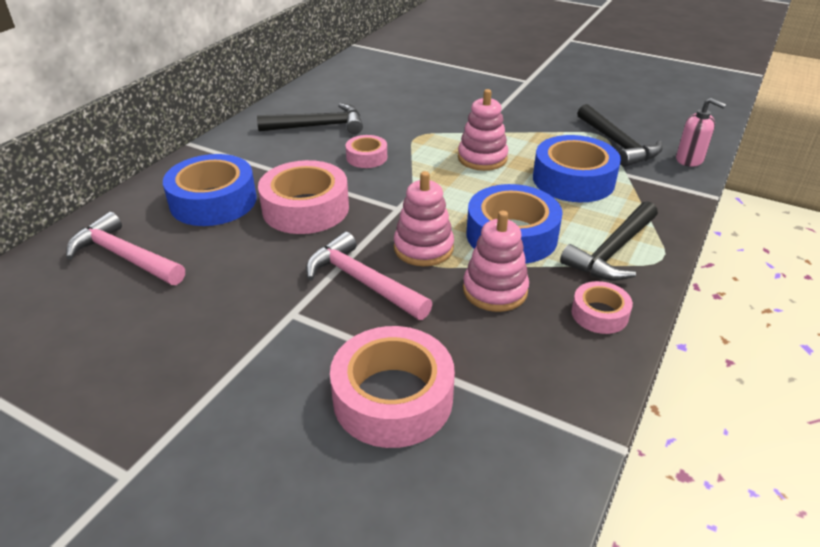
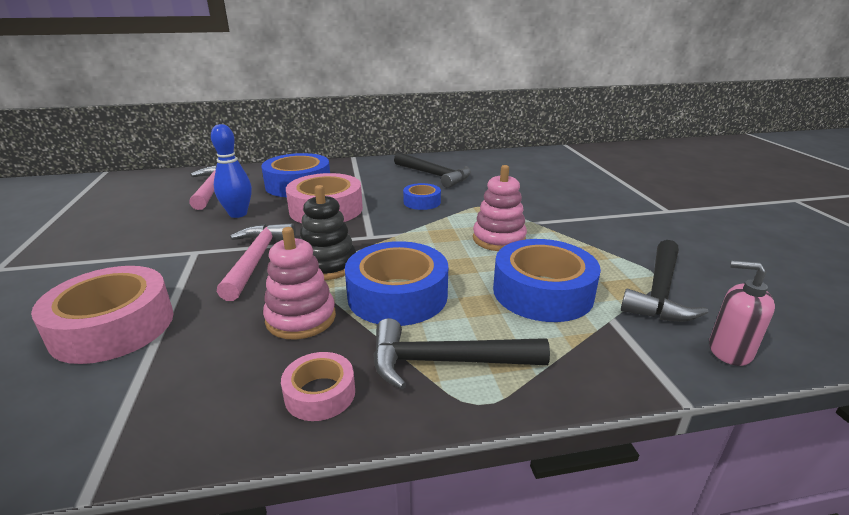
camera: 50 degrees right, 10 degrees down
(234, 261) = (238, 214): none -> blue bowling pin
(366, 157) = (422, 202): pink tape -> blue tape
(423, 248) = (328, 265): pink stacking toy -> black stacking toy
(689, 160) = (729, 351): pink soap dispenser -> pink soap dispenser turned 120 degrees clockwise

